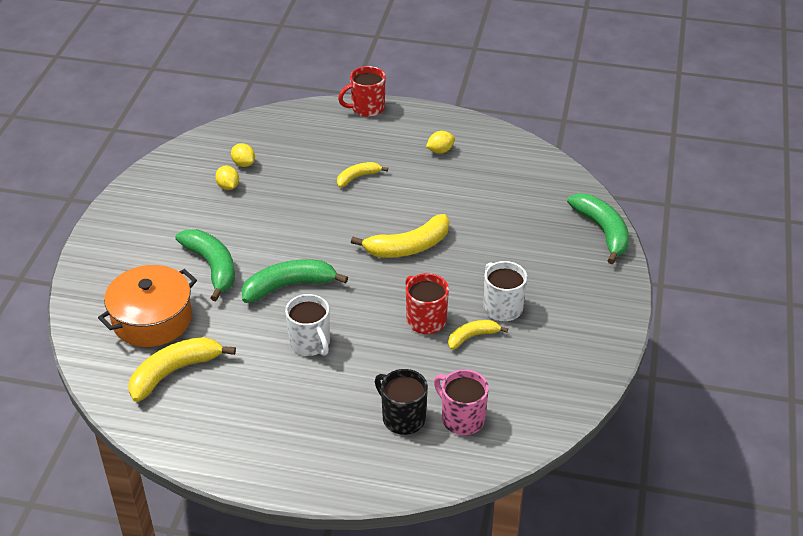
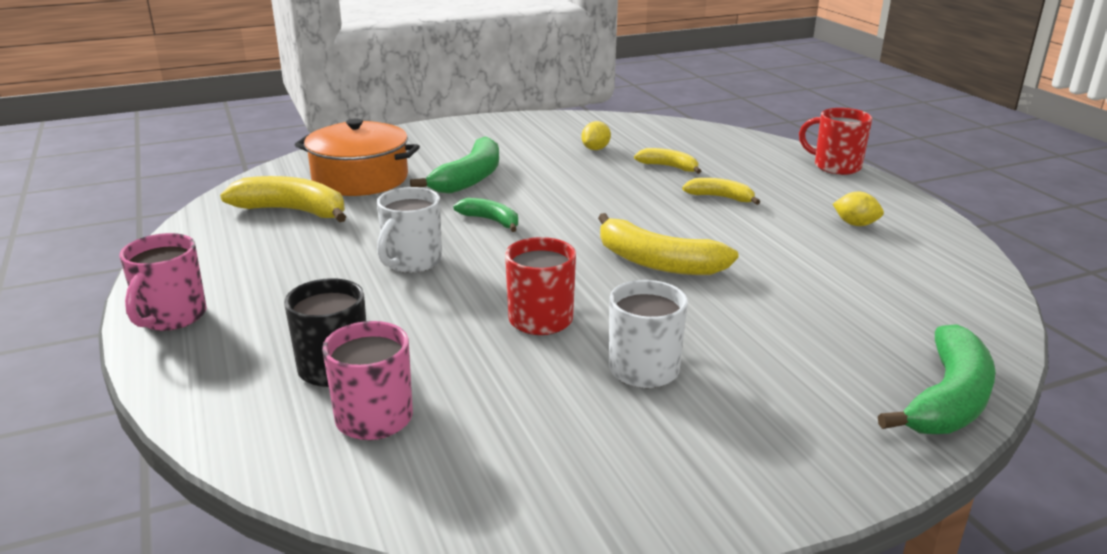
camera: 55 degrees right, 15 degrees down
(243, 164) = (639, 144): yellow lemon -> none
(281, 472) = (171, 317): none -> pink mug
(289, 286) = (491, 221): green banana -> green banana, size x0.58
(472, 337) = (554, 365): yellow banana -> yellow banana (669, 167)

